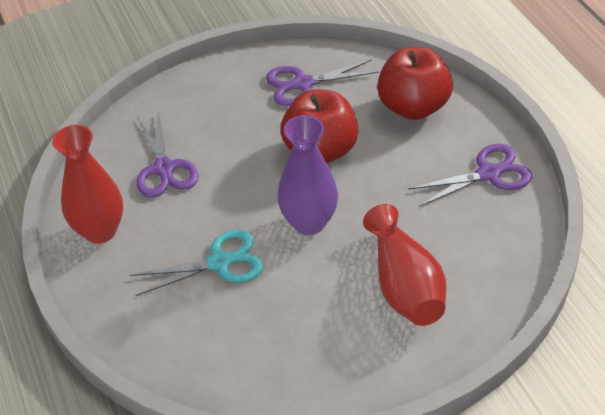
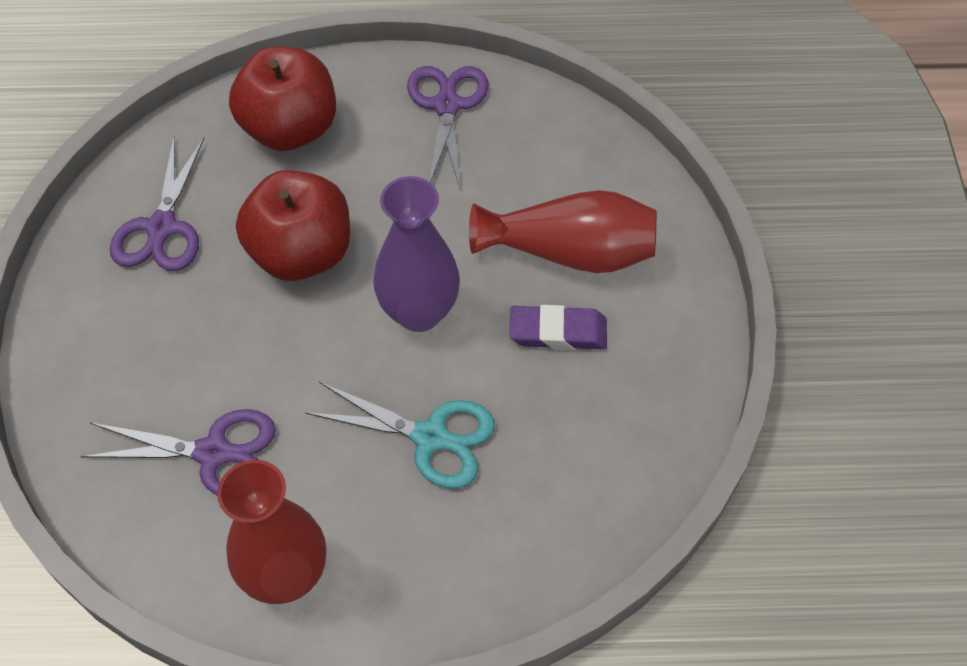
camera: 70 degrees left, 10 degrees up
(220, 262) = (431, 437): turquoise scissors -> turquoise scissors turned 105 degrees clockwise
(333, 301) = (558, 332): none -> purple eraser

